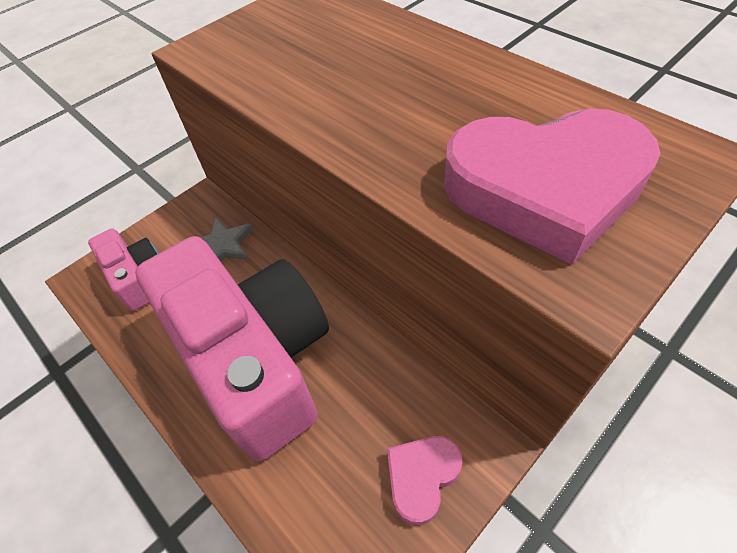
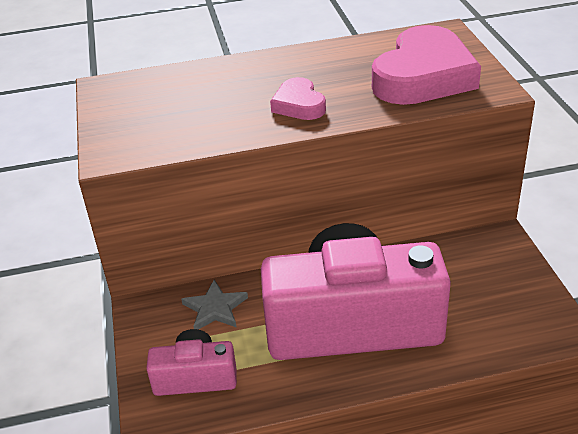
camera: 60 degrees left, 15 degrees down
(421, 477) = (502, 273): pink heart -> pink heart (299, 105)

